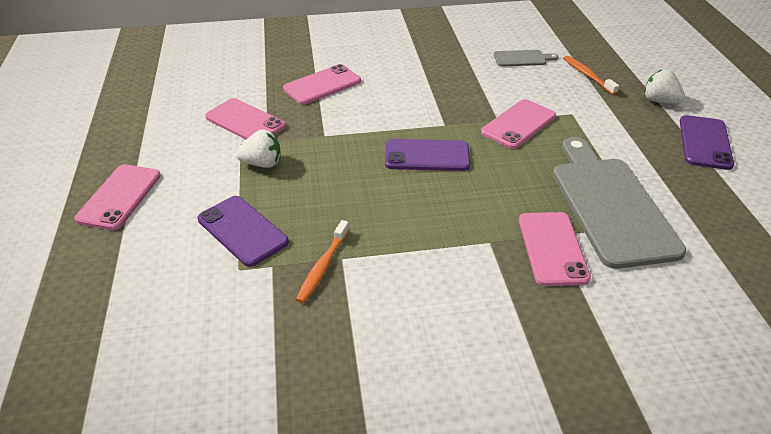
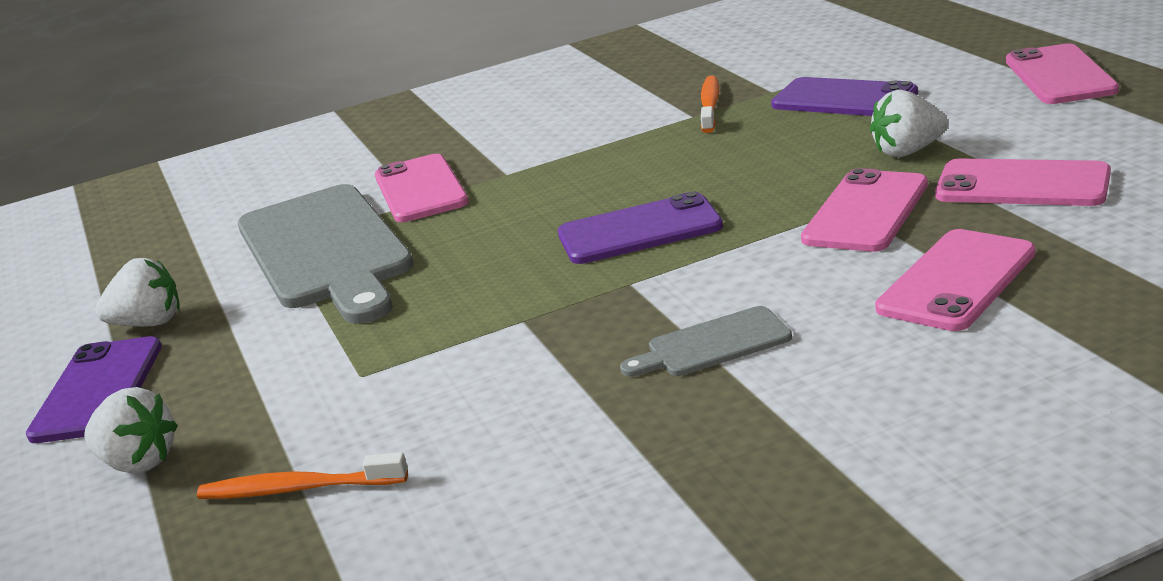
camera: 170 degrees right, 15 degrees down
(518, 124) = (478, 323): pink phone -> pink phone (866, 212)
(522, 58) = (481, 495): grey cutting board -> grey cutting board (712, 344)
(587, 75) = (298, 489): orange toothbrush -> orange toothbrush turned 135 degrees clockwise
(703, 180) = (149, 323): none -> white strawberry

